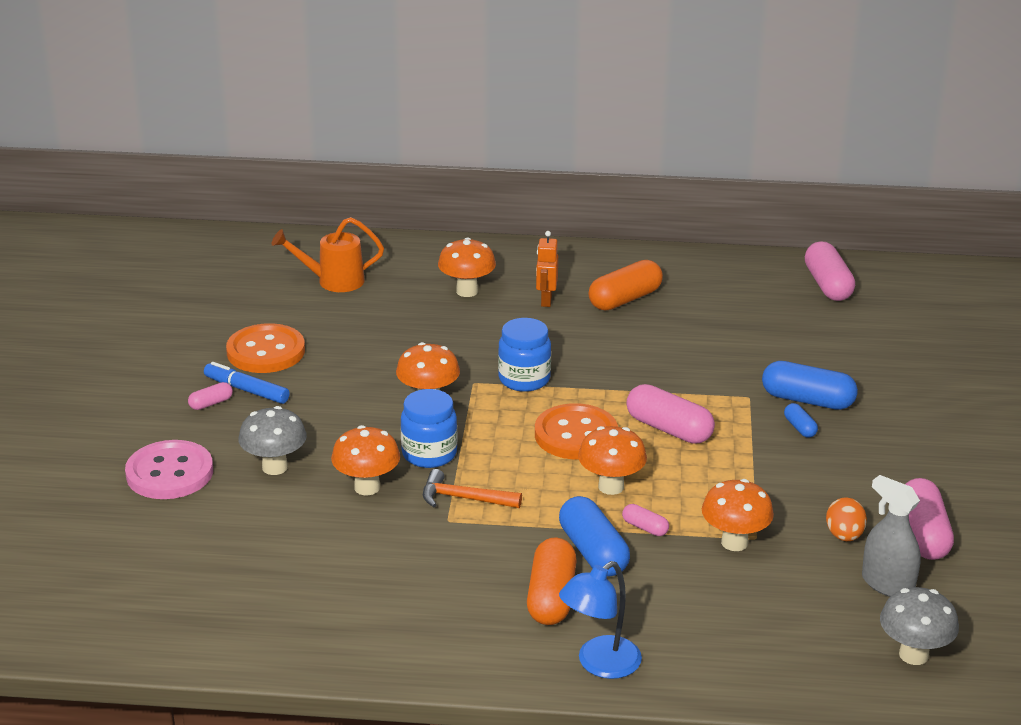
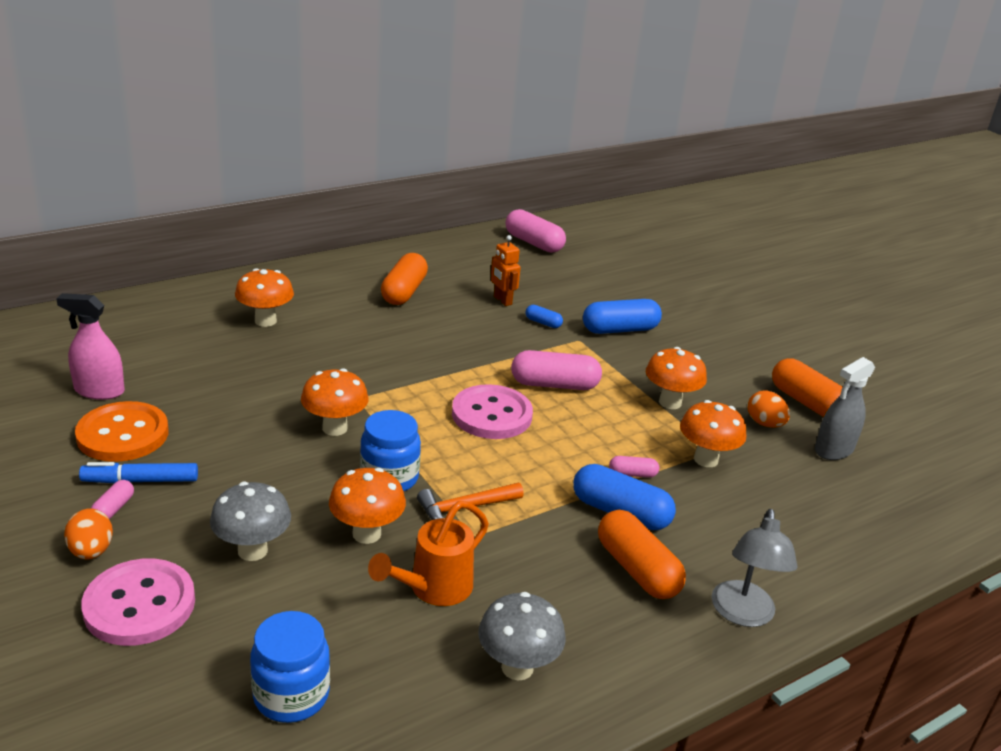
camera: 40 degrees left, 0 degrees up
(171, 427) = (91, 551): none -> orange egg
(280, 312) = (99, 391): none -> pink spray bottle
(333, 281) = (127, 346): orange watering can -> orange watering can (433, 588)
(524, 379) = (397, 381): blue jar -> blue jar (291, 695)
(546, 300) = (342, 310): orange robot -> orange robot (502, 300)
(576, 435) = (491, 415): orange button -> pink button
(599, 664) = (743, 614): blue lamp -> grey lamp
(611, 487) = (568, 449): orange mushroom -> orange mushroom (670, 402)
(799, 428) = (639, 352): blue capsule -> blue capsule (543, 323)
(887, 584) = (834, 450): grey spray bottle -> grey spray bottle turned 45 degrees counterclockwise
(913, 655) = (914, 497): grey mushroom -> grey mushroom (517, 667)
(923, 534) = (806, 403): pink capsule -> orange capsule

